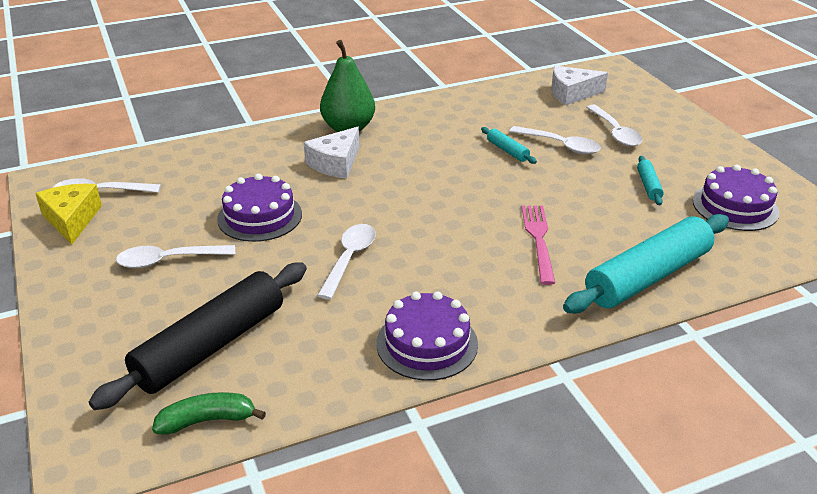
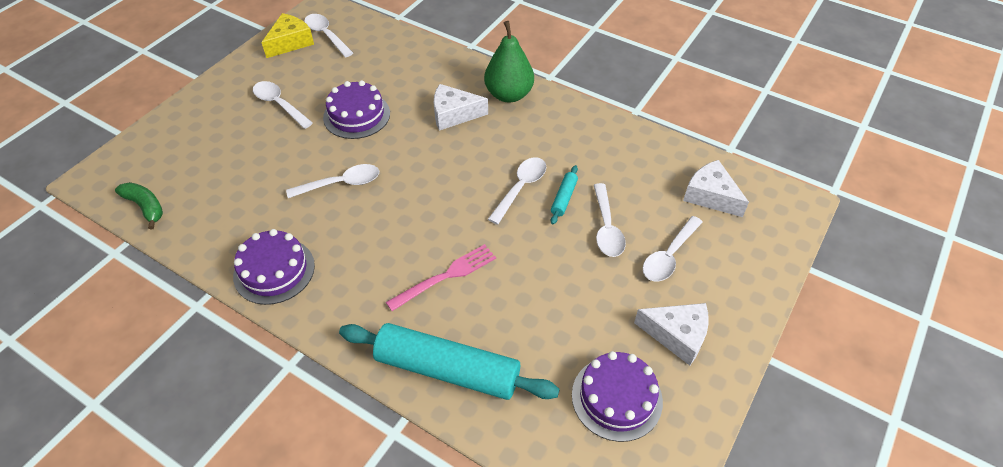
camera: 55 degrees right, 15 degrees up
(211, 346) = (210, 171): black rolling pin -> none
(472, 165) = (520, 188): none -> white spoon
(648, 186) = (594, 317): turquoise rolling pin -> none
(694, 159) = (677, 335): none -> white cheese

